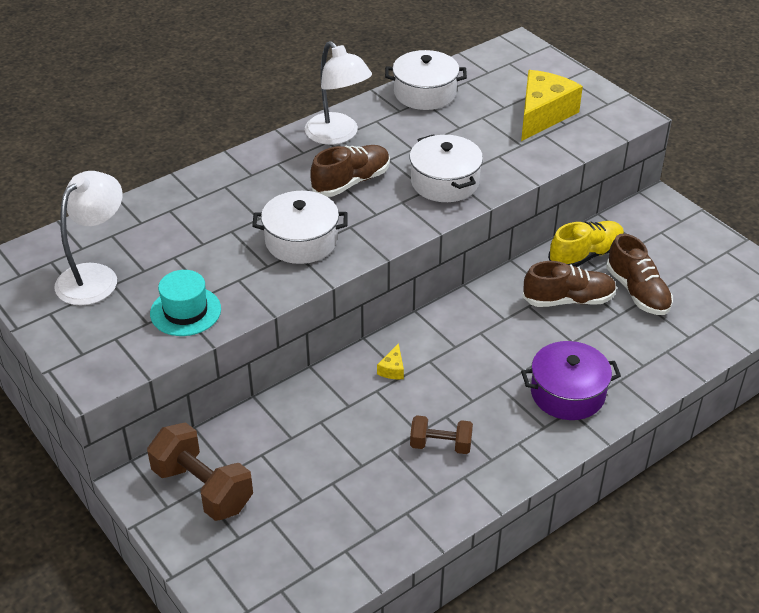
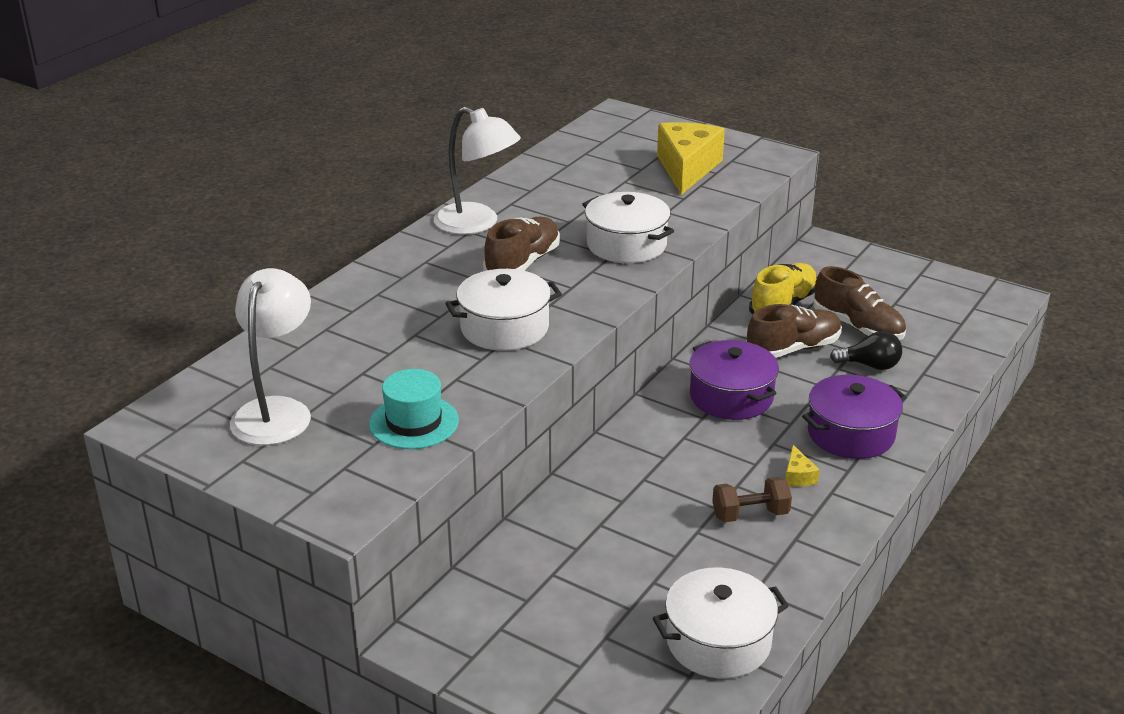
camera: 20 degrees left, 10 degrees down
(203, 488) = (504, 626): brown dumbbell -> none
(392, 369) = (648, 454): yellow cheese -> yellow cheese (798, 476)
(425, 93) = (547, 170): white pot -> white pot (718, 641)
(489, 333) = (731, 397): none -> purple pot
(624, 332) = (870, 365): none -> black light bulb

